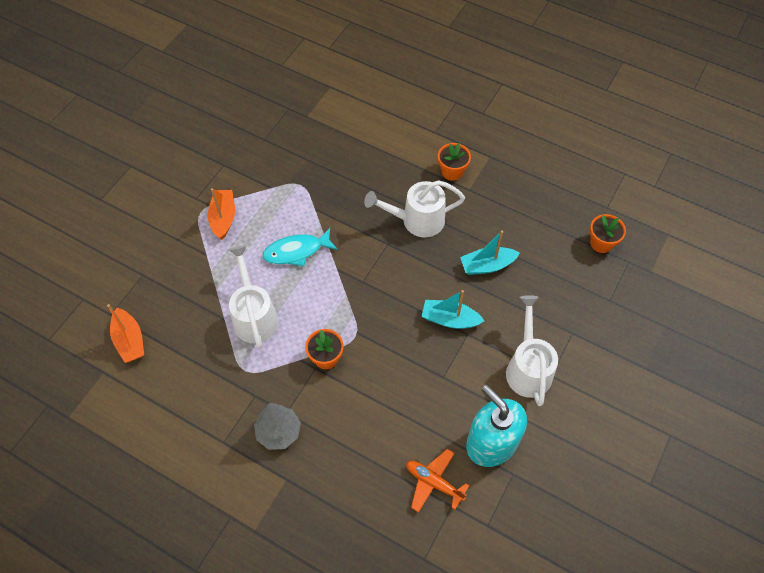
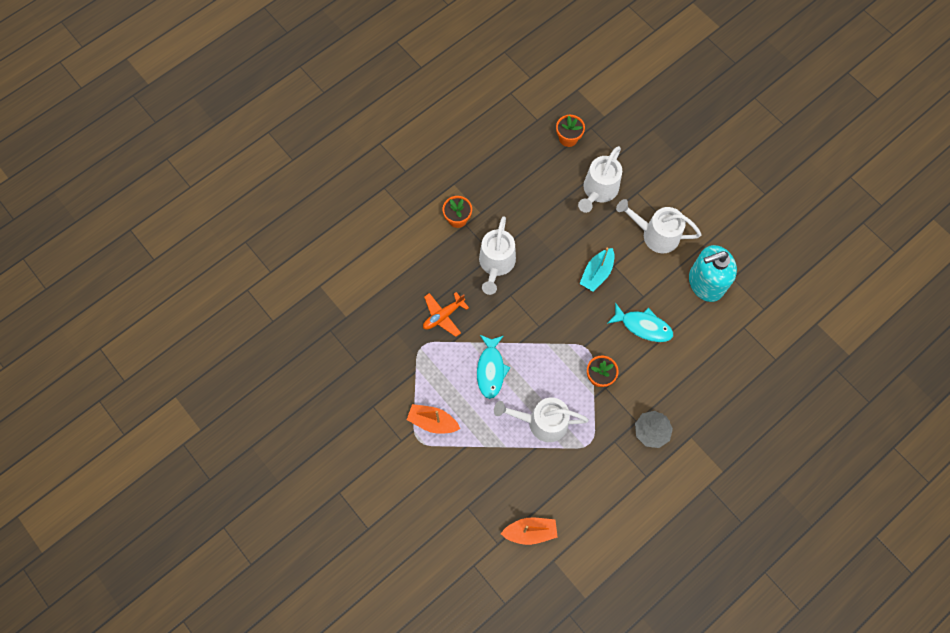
camera: 70 degrees left, 10 degrees up
(405, 387) = (643, 326): none -> turquoise fish
(433, 482) = (723, 333): orange plane -> orange plane (443, 316)
(487, 265) = (558, 227): turquoise boat -> none
(552, 292) = (598, 191): none -> white watering can

